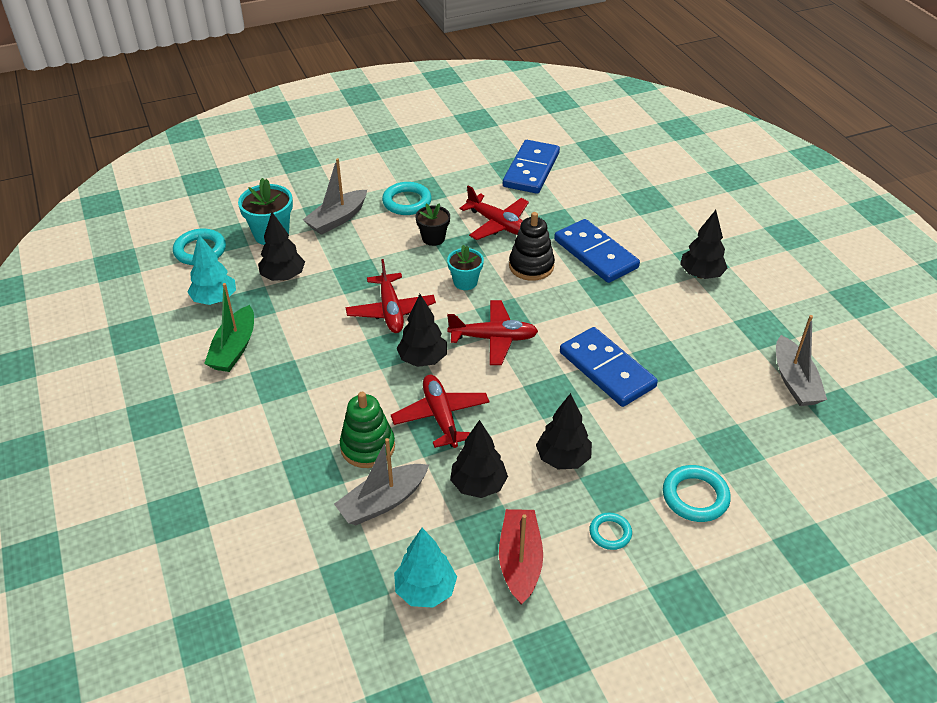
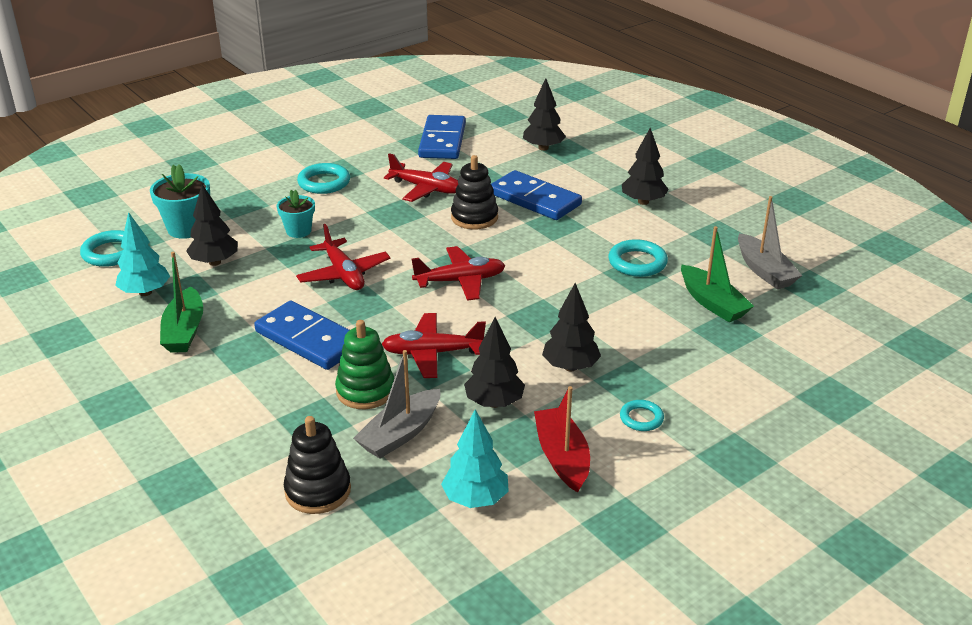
camera: 15 degrees left, 10 degrees down
(291, 548) = (318, 491): none -> black stacking toy
(337, 219) = (255, 206): grey boat -> none
(422, 359) = (394, 309): black tree -> black tree (543, 148)
(433, 238) = (364, 208): black flower pot -> none
(441, 416) = (432, 353): red plane -> red plane turned 60 degrees counterclockwise
(465, 282) = (412, 240): turquoise flower pot -> turquoise flower pot (298, 231)
(607, 369) = (584, 289): blue domino -> blue domino (309, 339)
(695, 497) = (710, 375): turquoise ring -> turquoise ring (637, 262)
(728, 410) = (712, 303): none -> green boat

